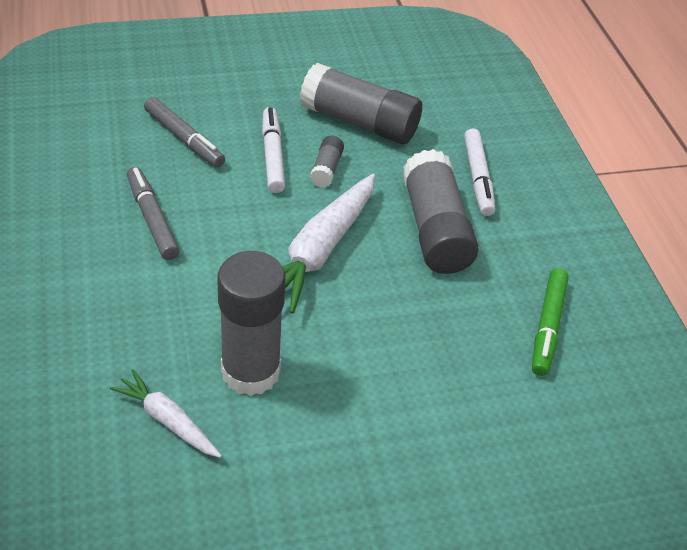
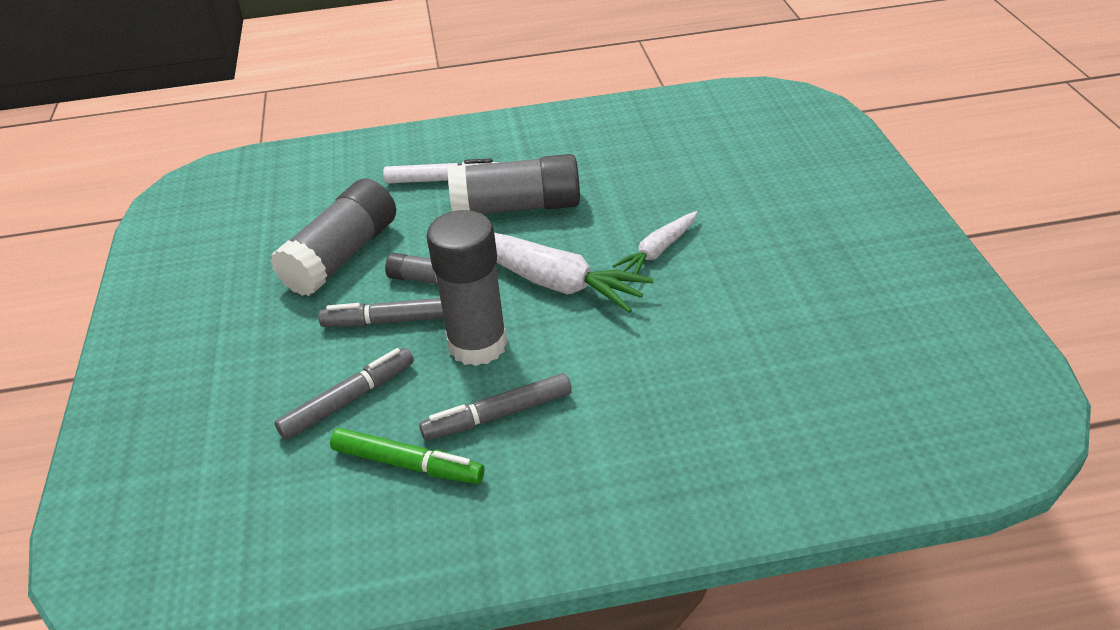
camera: 80 degrees left, 5 degrees down
(167, 420) = (789, 373): white carrot -> white carrot (658, 250)
(250, 371) = (716, 320): grey glue stick -> grey glue stick (477, 344)
(272, 155) = (392, 321): white marker -> grey marker
(547, 327) = (635, 151): green marker -> green marker (408, 464)

